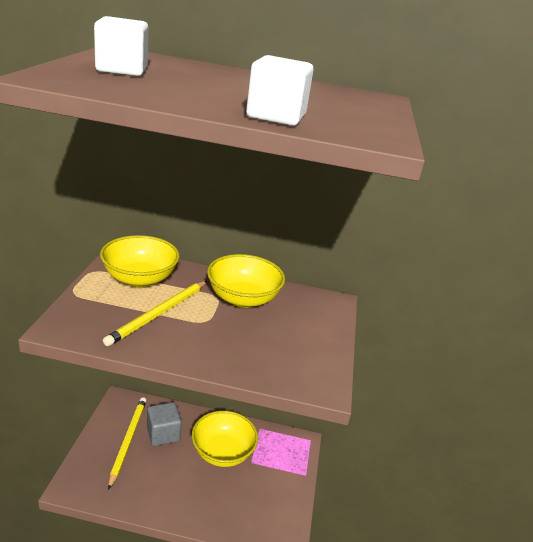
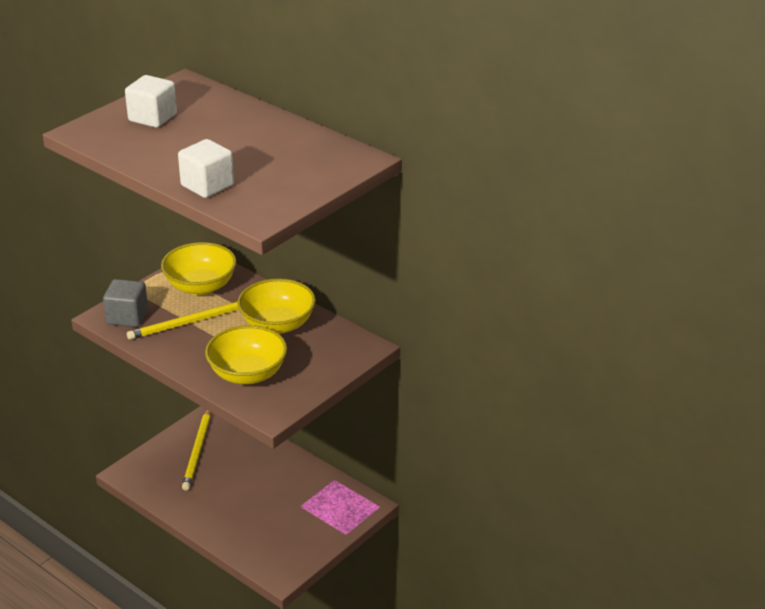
camera: 35 degrees right, 5 degrees up
(128, 440) = (197, 451): yellow pencil -> yellow pencil turned 150 degrees clockwise
(163, 434) = (233, 455): grey cube -> grey cube (127, 317)
(222, 452) = (278, 489): yellow bowl -> yellow bowl (247, 374)

